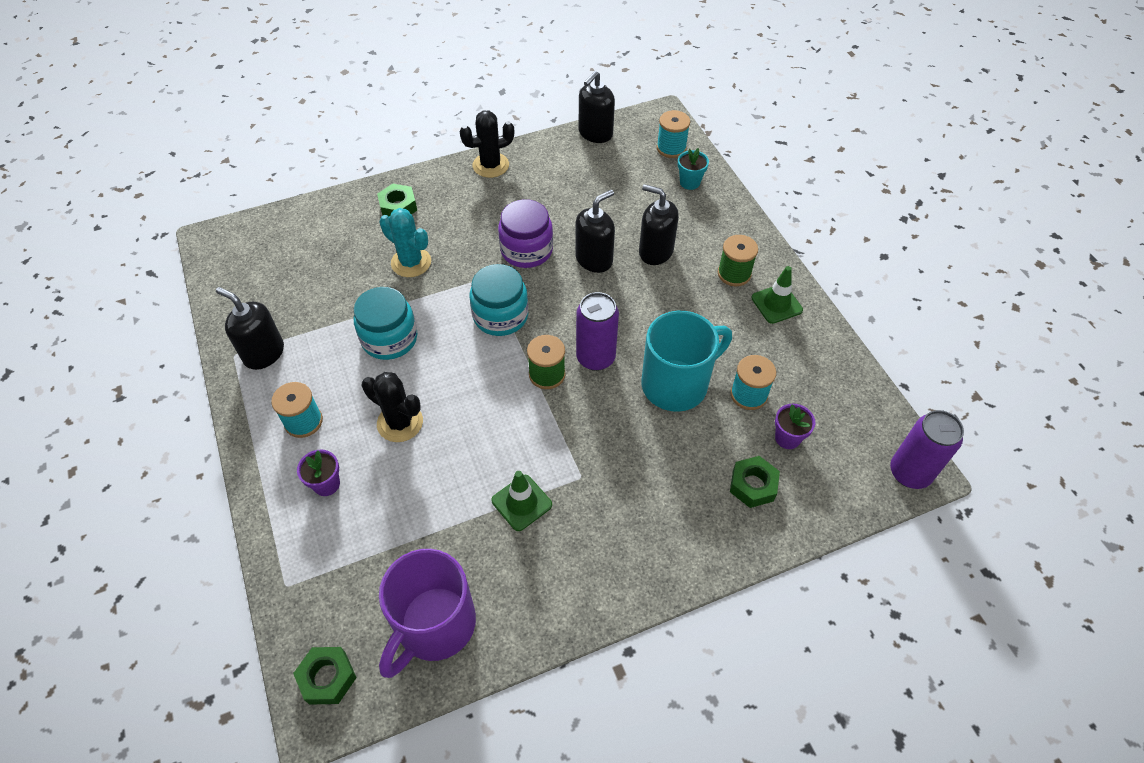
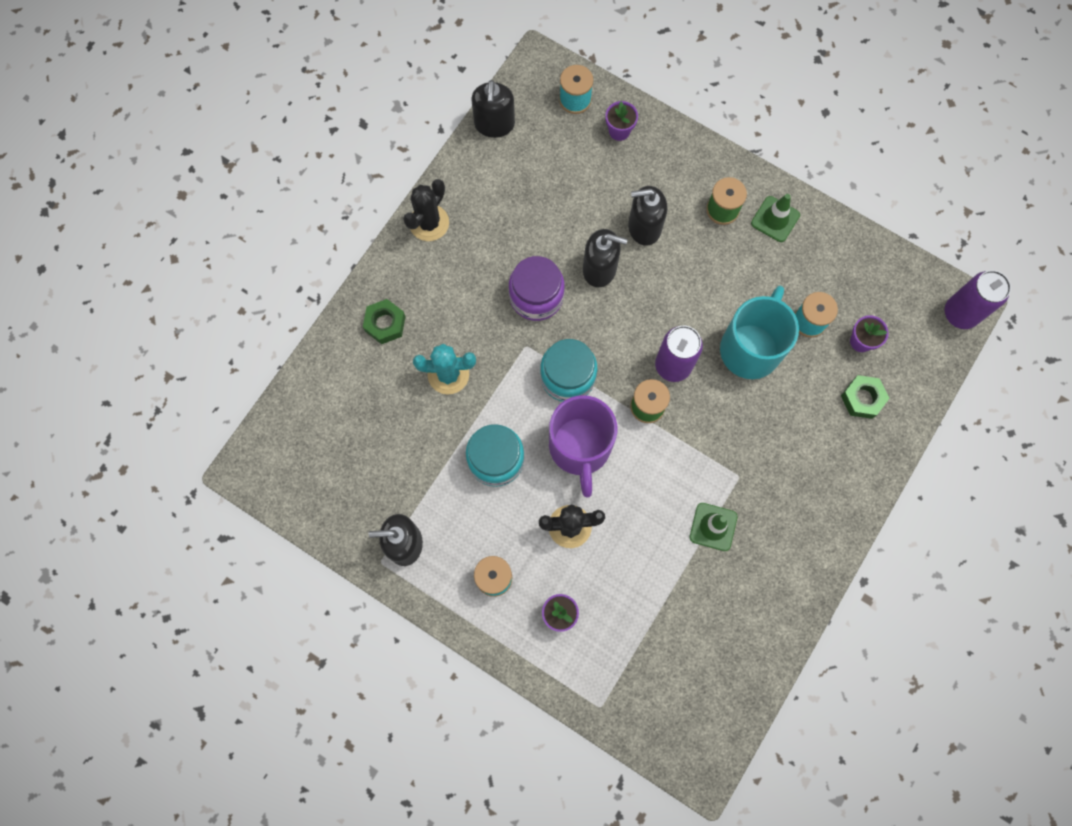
camera: 35 degrees left, 20 degrees up
(327, 678) = (686, 744): green nut -> none
(434, 625) = (726, 658): purple mug -> purple mug (580, 448)
(594, 259) = (600, 269): black soap dispenser -> black soap dispenser turned 90 degrees clockwise
(689, 182) = (619, 131): turquoise flower pot -> purple flower pot

